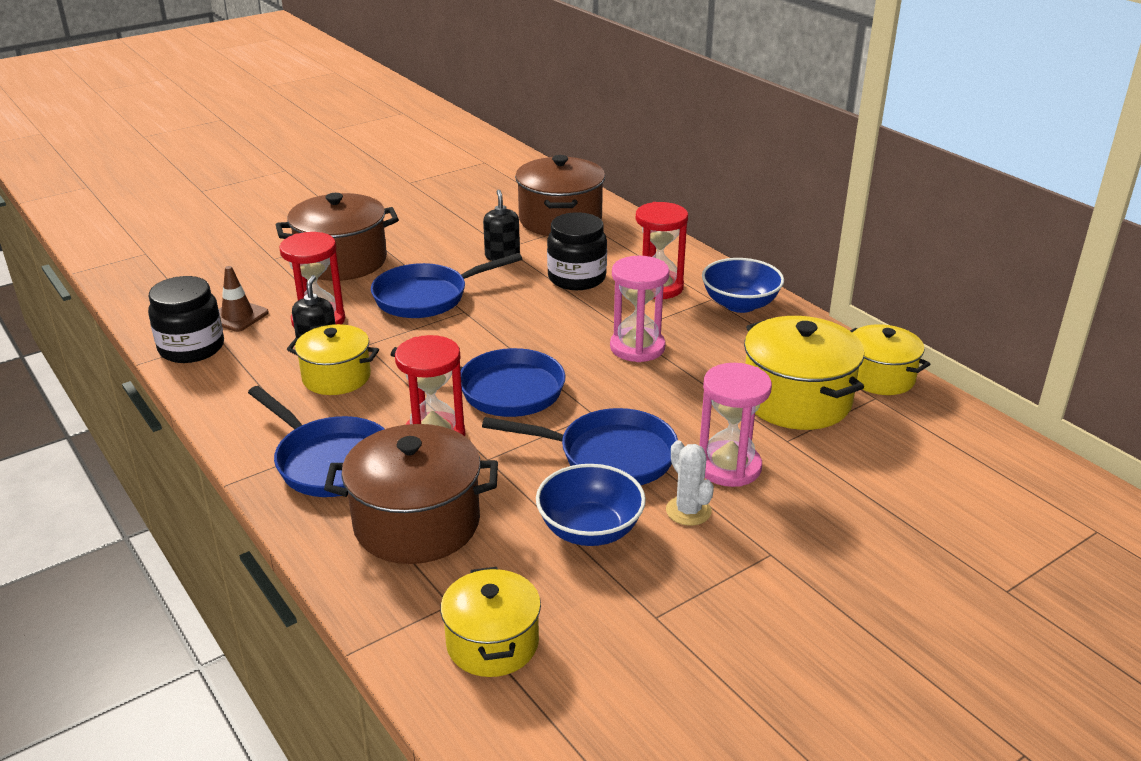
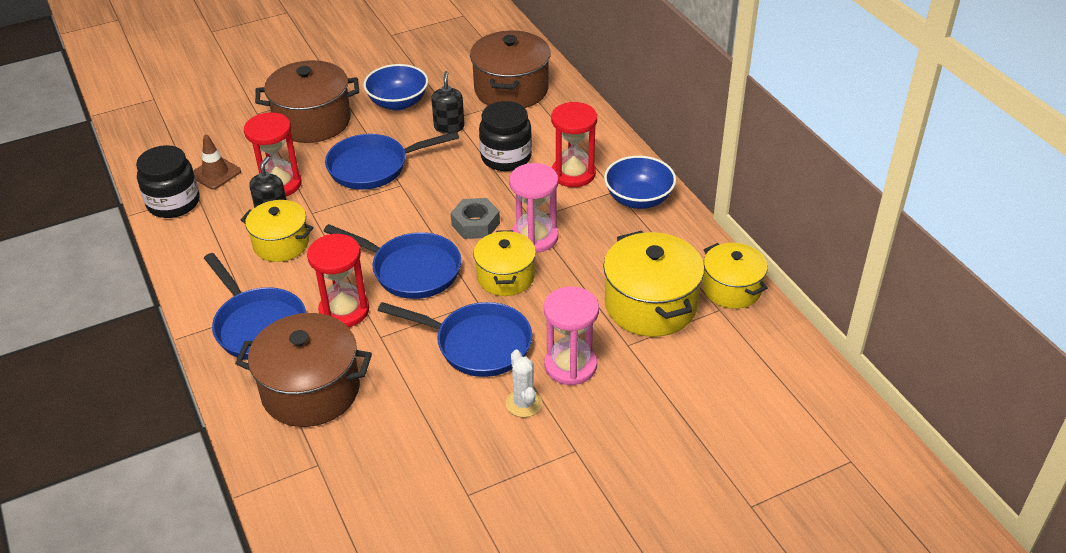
camera: 10 degrees right, 10 degrees up
(492, 643) = (340, 501): yellow pot -> yellow pot (505, 277)
(564, 341) = (475, 224): none -> grey nut
(590, 530) = (441, 412): blue bowl -> blue bowl (398, 103)

